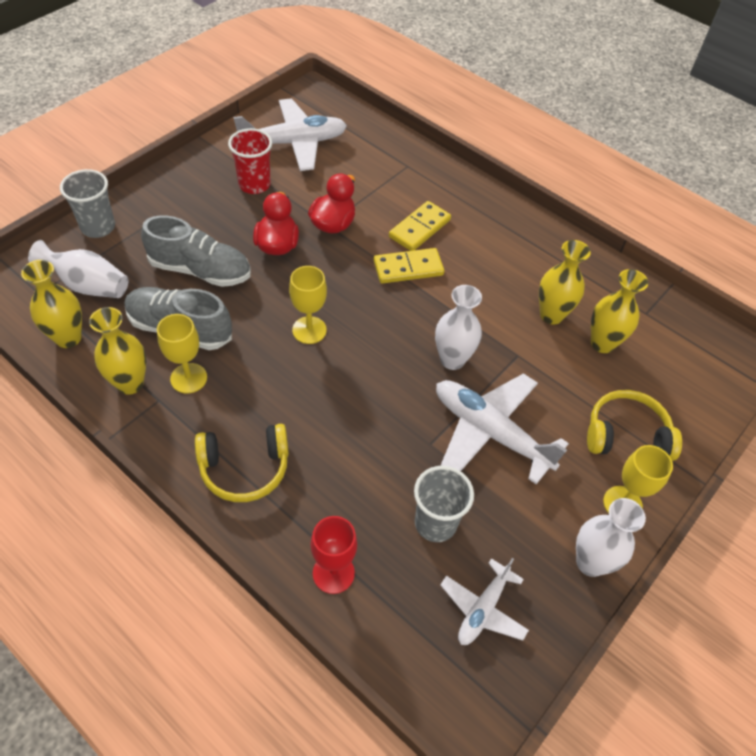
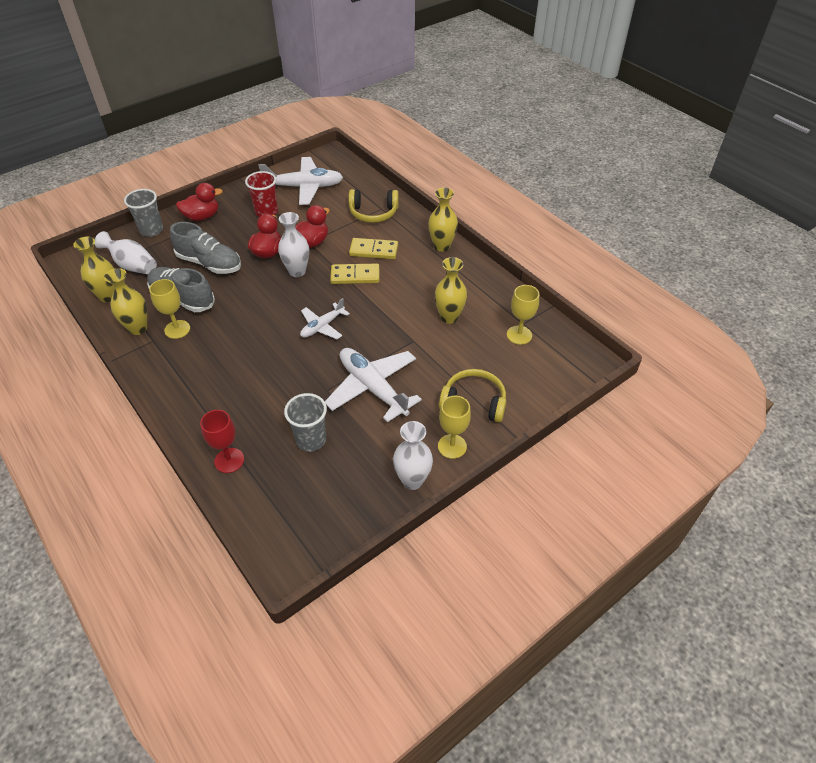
camera: 15 degrees right, 5 degrees down
(165, 199) = (202, 216): none -> red duck
(245, 468) = (194, 389): yellow headphones -> yellow headphones (373, 213)
(309, 330) = (269, 308): yellow goblet -> yellow goblet (519, 335)
(420, 228) = (373, 250): yellow domino -> yellow domino turned 45 degrees clockwise
(452, 360) = (364, 338): white vase -> white vase (297, 271)
(483, 609) = (323, 497): white plane -> white plane (322, 326)
(602, 343) = (480, 340): yellow vase -> yellow vase (442, 246)

